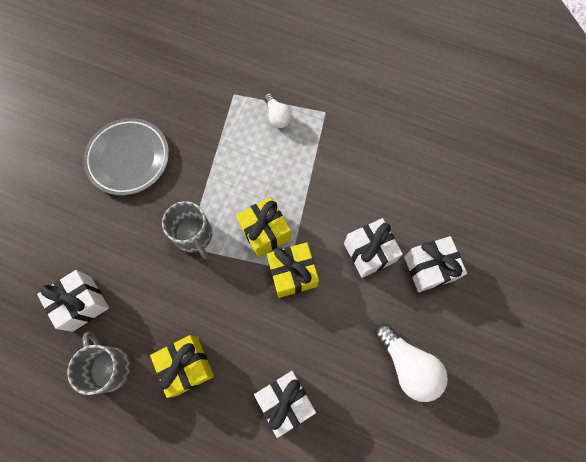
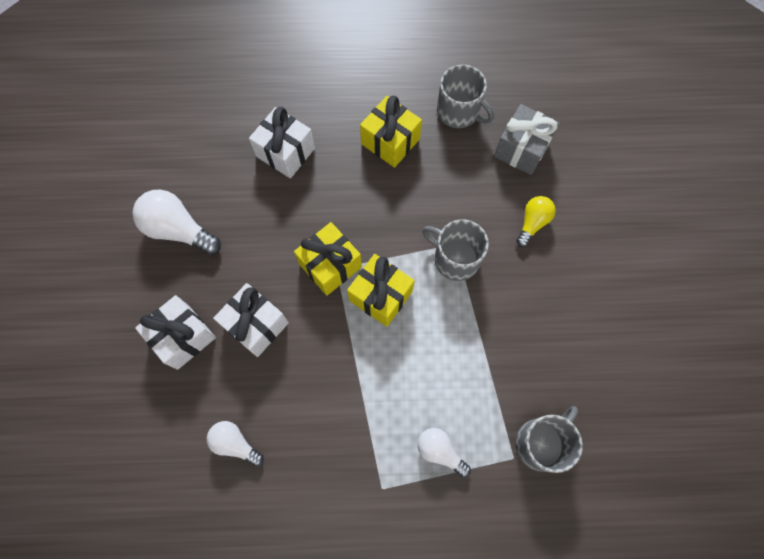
camera: 155 degrees right, 0 degrees up
(82, 303) = (521, 149): white gift -> grey gift
(118, 236) = (532, 223): none -> yellow light bulb
(128, 159) = (581, 310): grey plate -> none
(211, 95) = (541, 443): none -> grey mug
(412, 177) = (235, 443): none -> white light bulb

